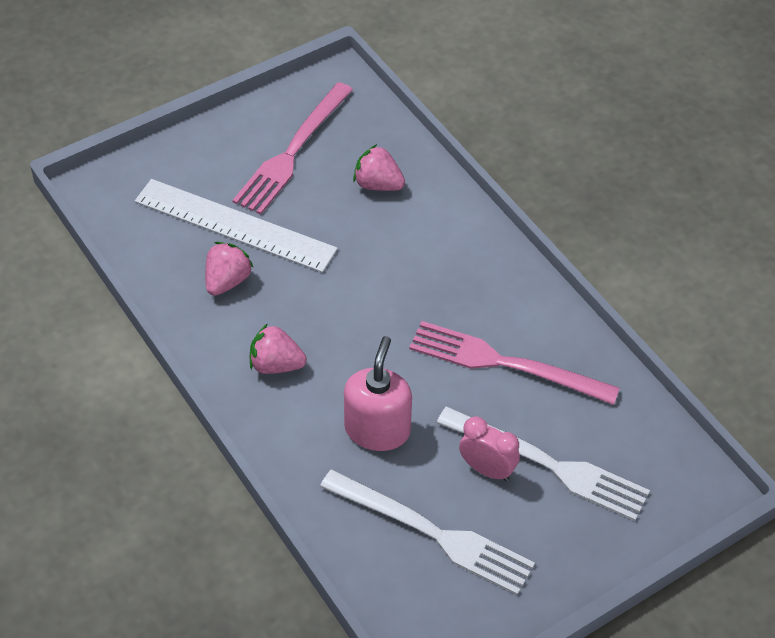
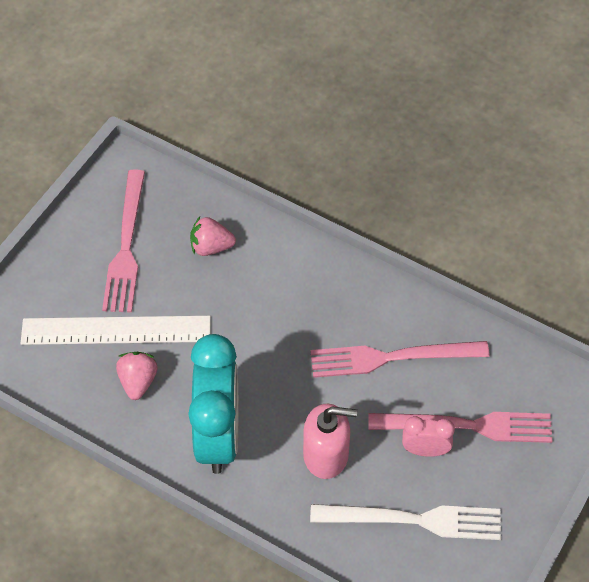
camera: 25 degrees left, 5 degrees up
(276, 365) = (218, 436): pink strawberry -> turquoise clock
(377, 429) = (326, 455): pink soap dispenser -> pink soap dispenser turned 105 degrees clockwise
(548, 464) = (467, 426): white fork -> pink fork

